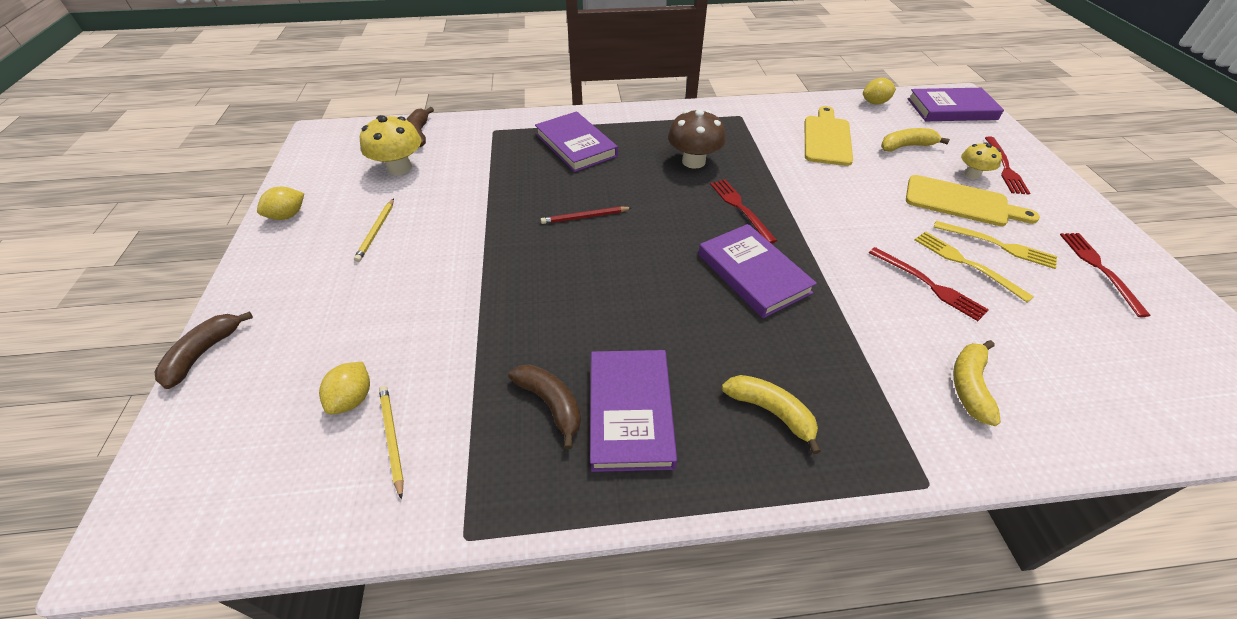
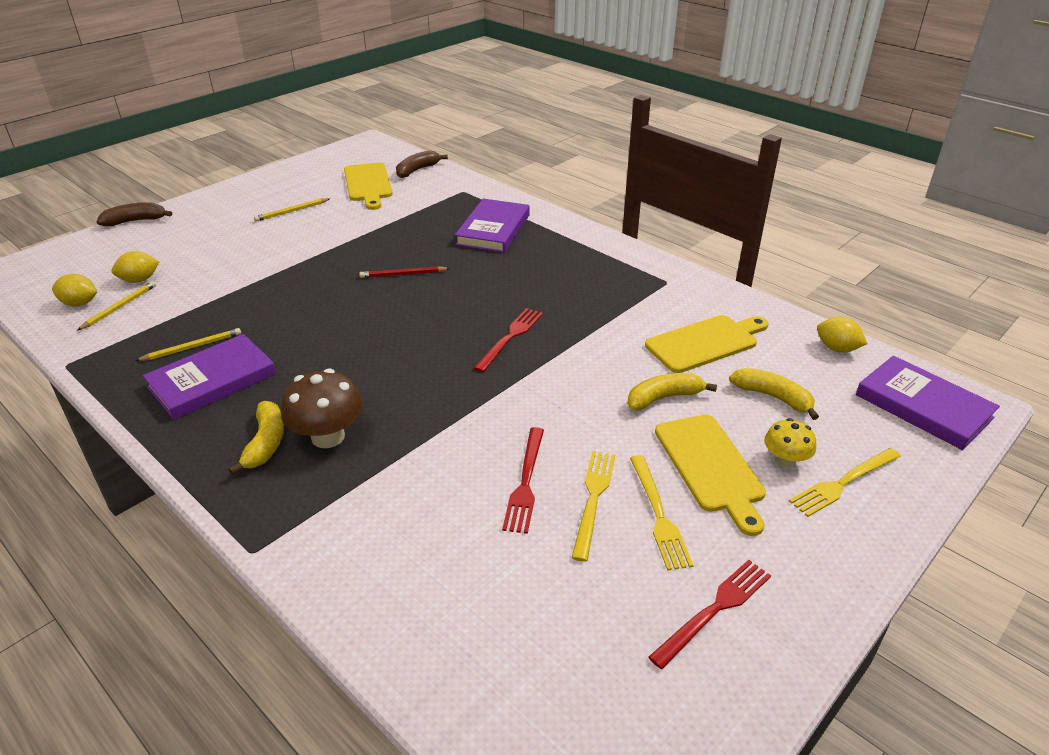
camera: 50 degrees right, 10 degrees down
(288, 215) = (273, 179): yellow lemon -> yellow lemon (80, 303)
(399, 168) = (368, 184): yellow mushroom -> yellow cutting board
(551, 404) = (192, 347): brown banana -> yellow pencil
(585, 217) = (403, 274): red pencil -> red pencil turned 45 degrees counterclockwise
(693, 161) = (549, 288): brown mushroom -> brown mushroom (328, 436)
(753, 273) = (424, 377): purple book -> none
(969, 386) = (397, 547): yellow banana -> yellow banana (664, 398)
(1004, 167) = (843, 483): red fork -> yellow fork

